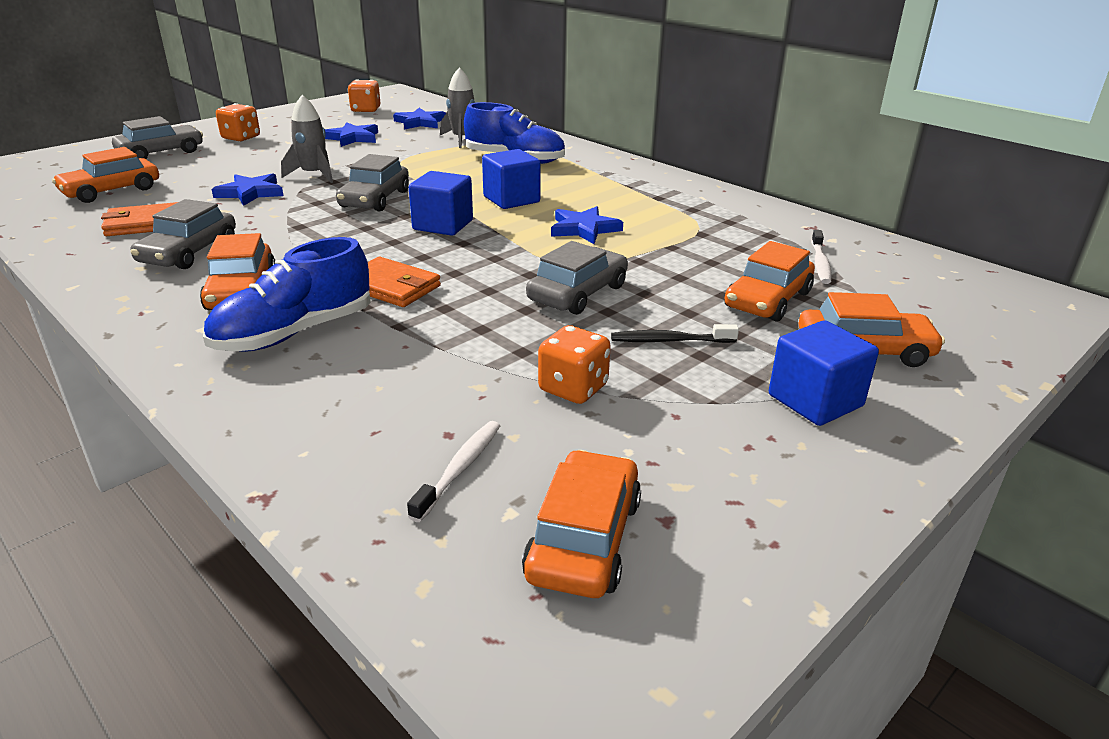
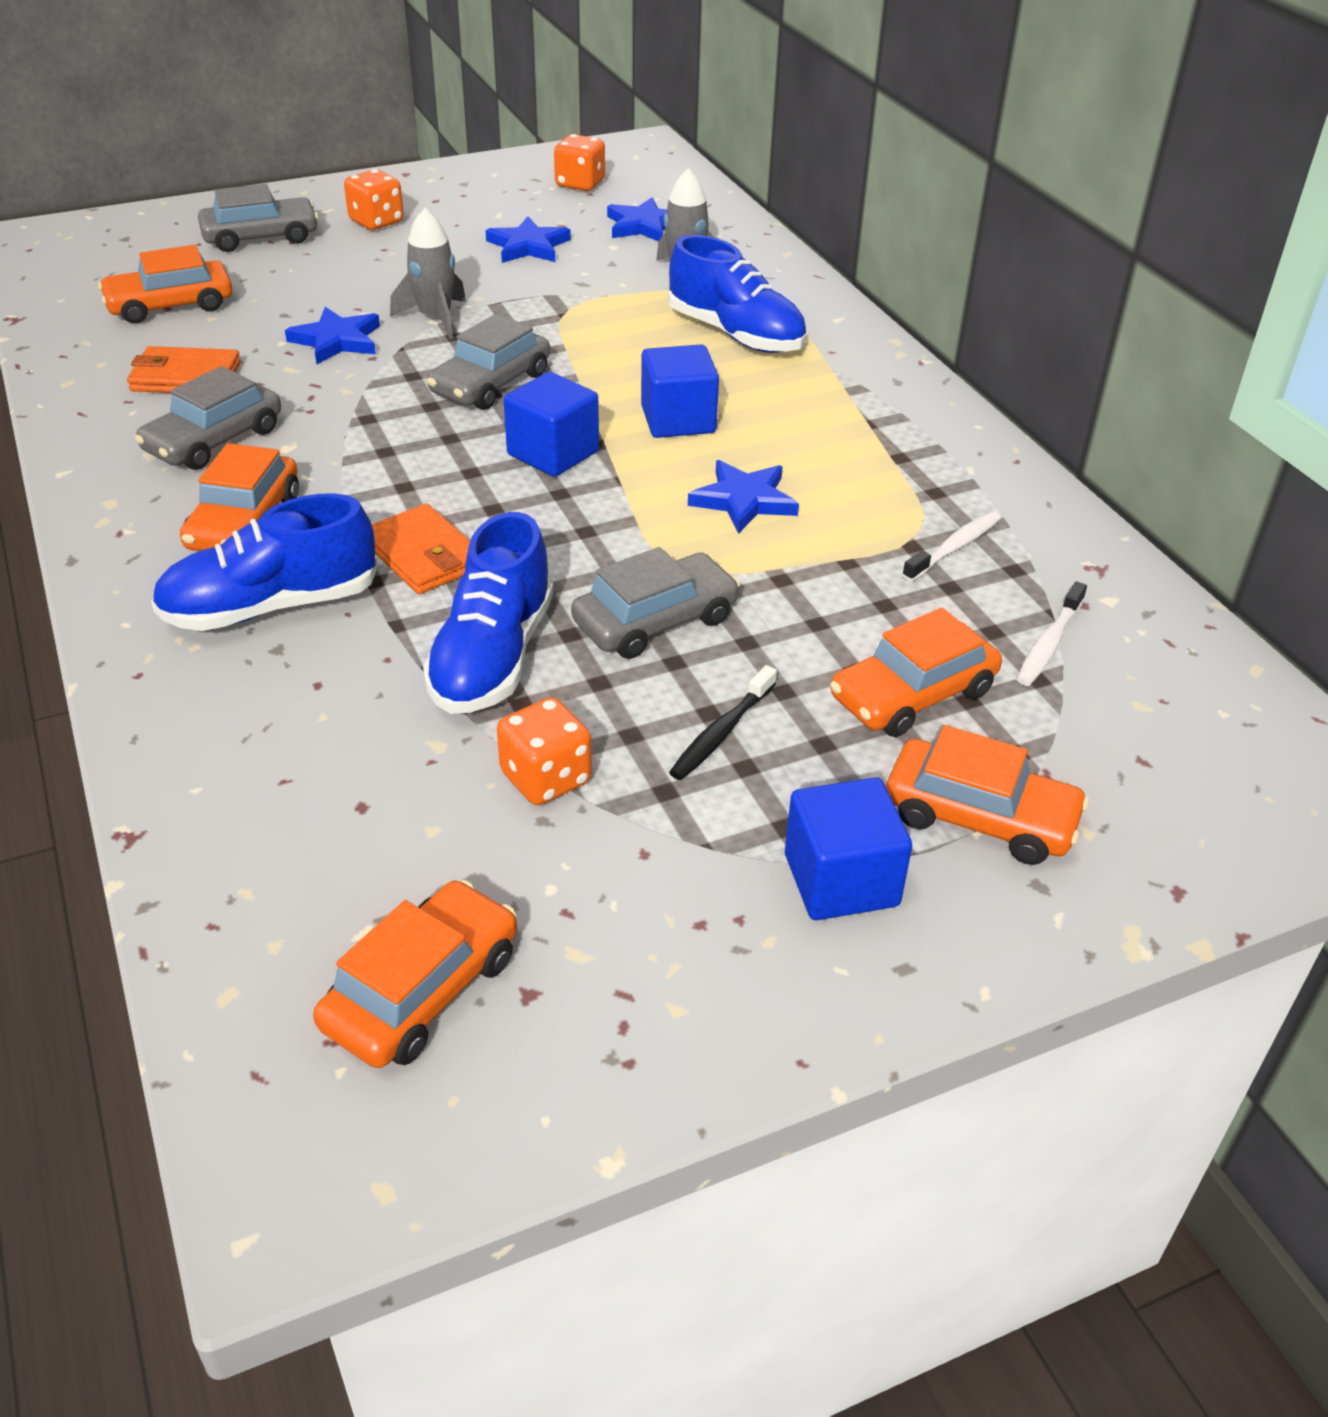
camera: 20 degrees right, 10 degrees up
(460, 469) = (346, 859): white toothbrush -> white toothbrush (954, 547)
(482, 331) = (492, 657): none -> blue shoe
(669, 341) = (721, 733): black toothbrush -> black toothbrush turned 75 degrees counterclockwise

